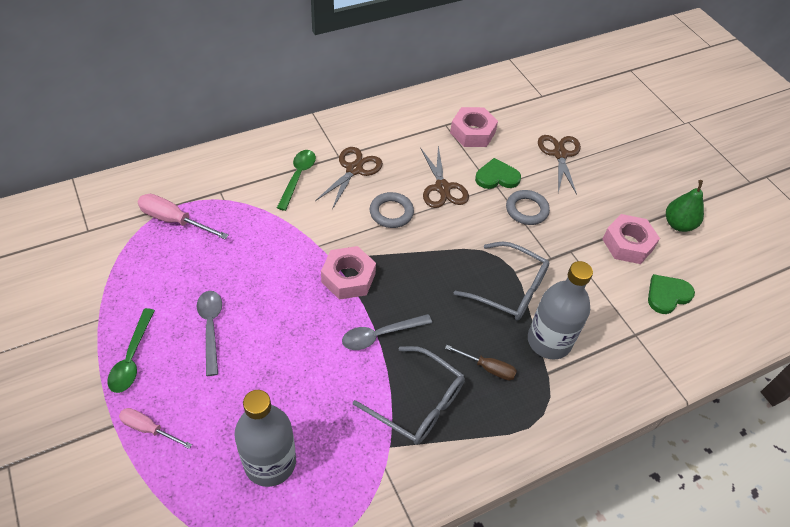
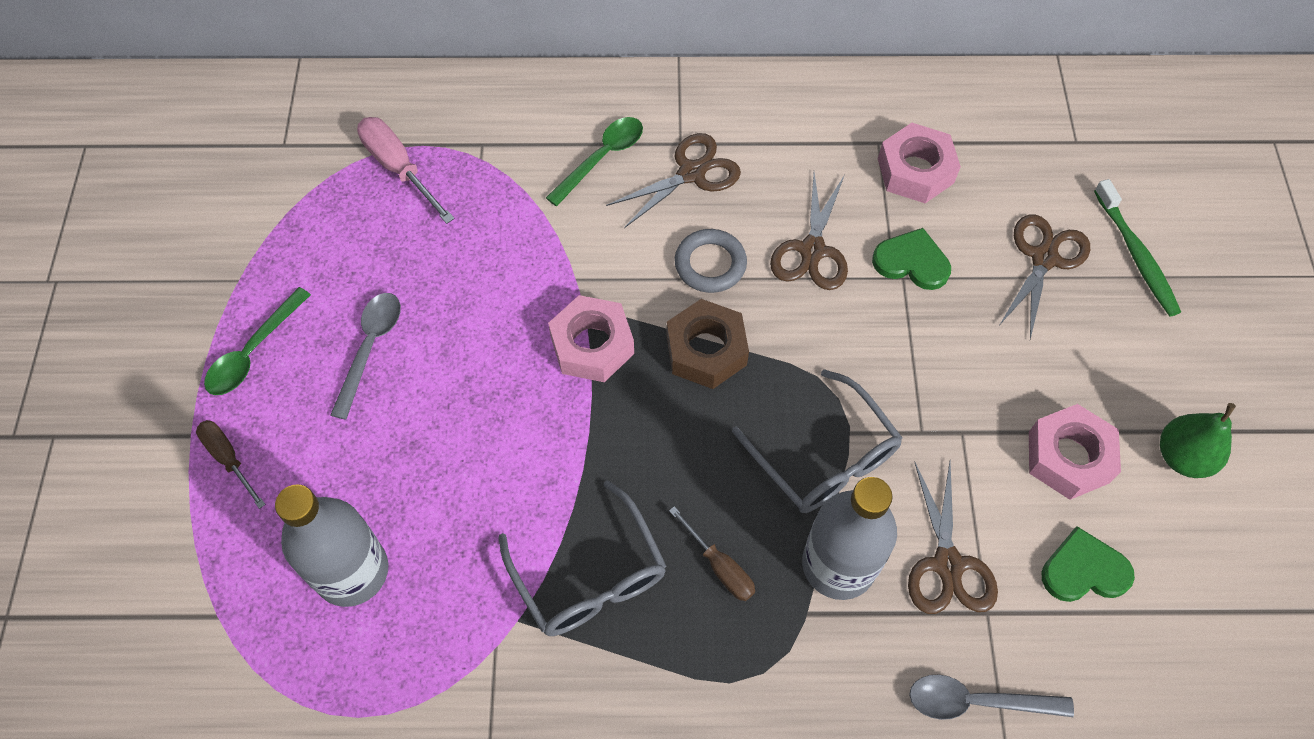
camera: 30 degrees right, 10 degrees up
(148, 429) = (228, 459): pink screwdriver -> brown screwdriver
(380, 335) = (591, 451): grey spoon -> grey spoon (976, 701)
(414, 257) = (706, 350): none -> brown nut
(526, 210) = (929, 336): grey ring -> none
(601, 139) = (1136, 255): none -> green toothbrush
(603, 318) = (948, 564): none -> brown scissors

